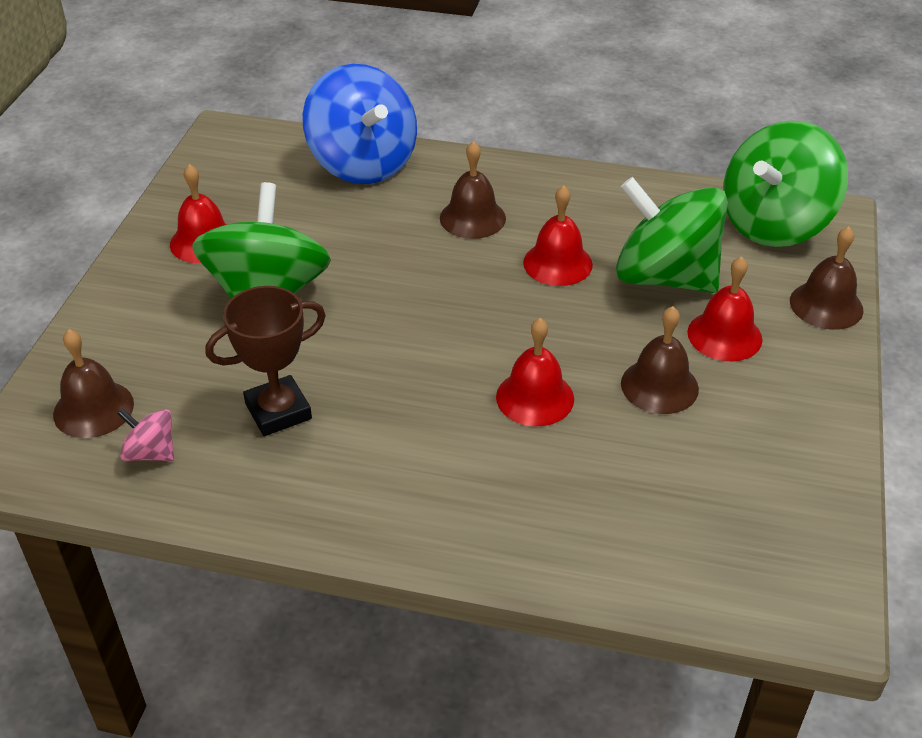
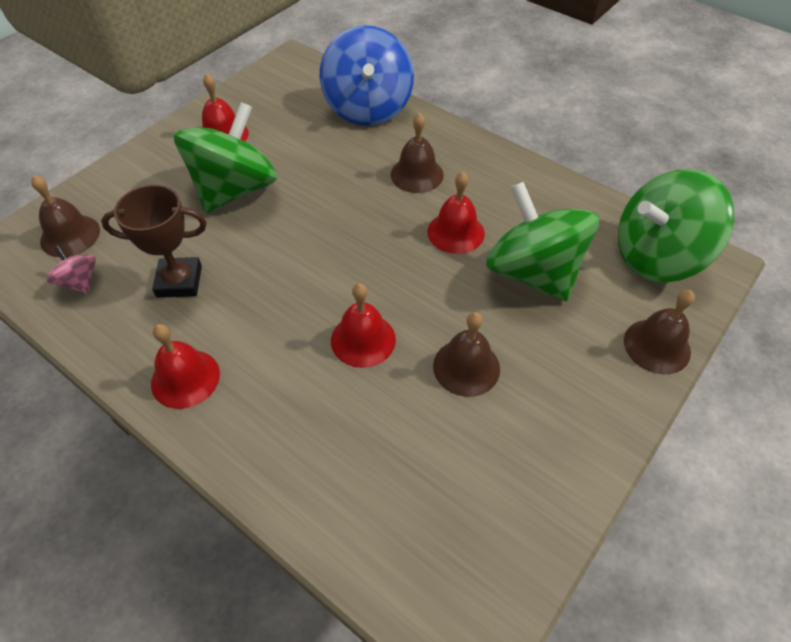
camera: 25 degrees right, 10 degrees up
(724, 335) = (549, 342): red bell -> red bell (185, 378)

